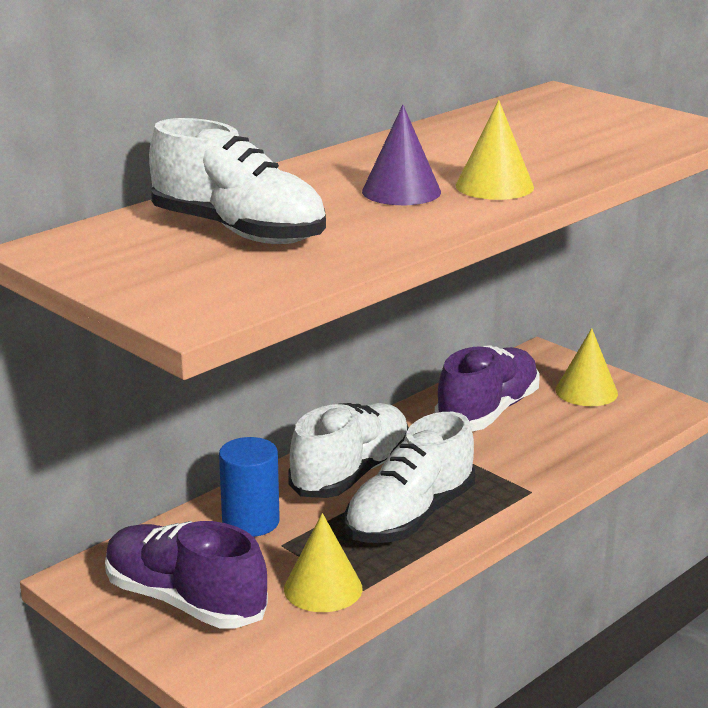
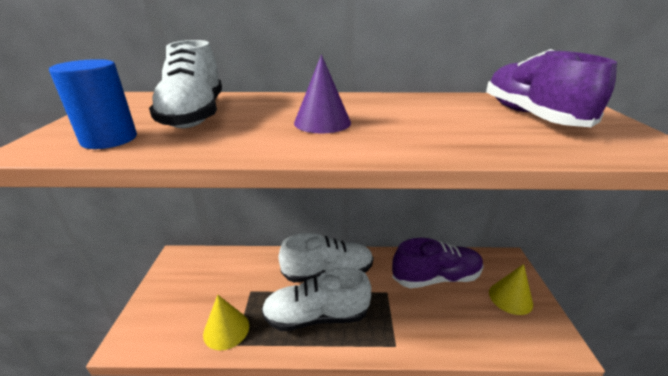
camera: 45 degrees right, 5 degrees up
(184, 601) = (180, 294): purple shoe -> purple shoe (530, 116)
(250, 522) = (258, 271): blue cylinder -> blue cylinder (109, 139)
(494, 186) = (384, 138): yellow cone -> none

